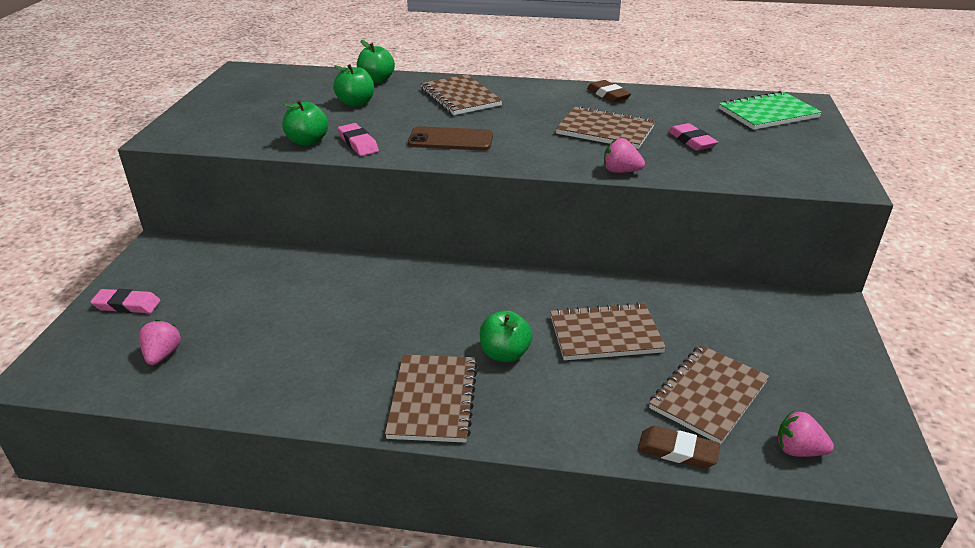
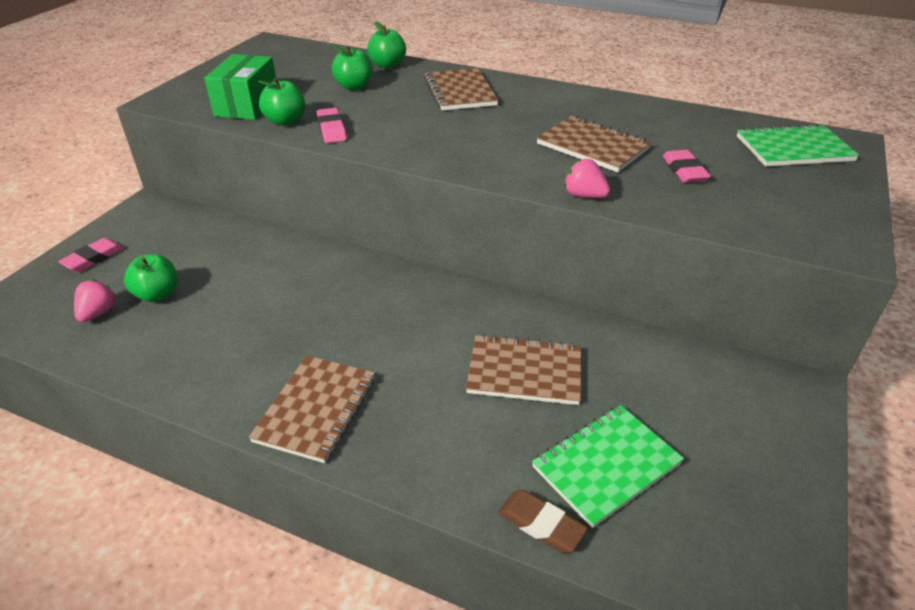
camera: 15 degrees right, 5 degrees up
(127, 305) = (93, 258): pink eraser -> pink eraser turned 75 degrees counterclockwise
(258, 131) = (247, 105): none -> green box
(450, 140) = (424, 137): brown phone -> none
(505, 354) = (410, 373): green apple -> green apple (158, 294)
(608, 95) = (618, 106): brown eraser -> none
(708, 395) = (606, 465): brown notebook -> green notebook
(798, 450) = (681, 556): pink strawberry -> none

